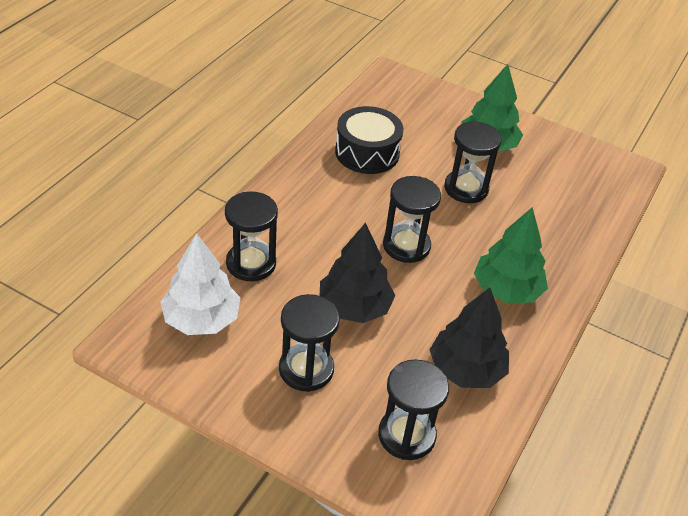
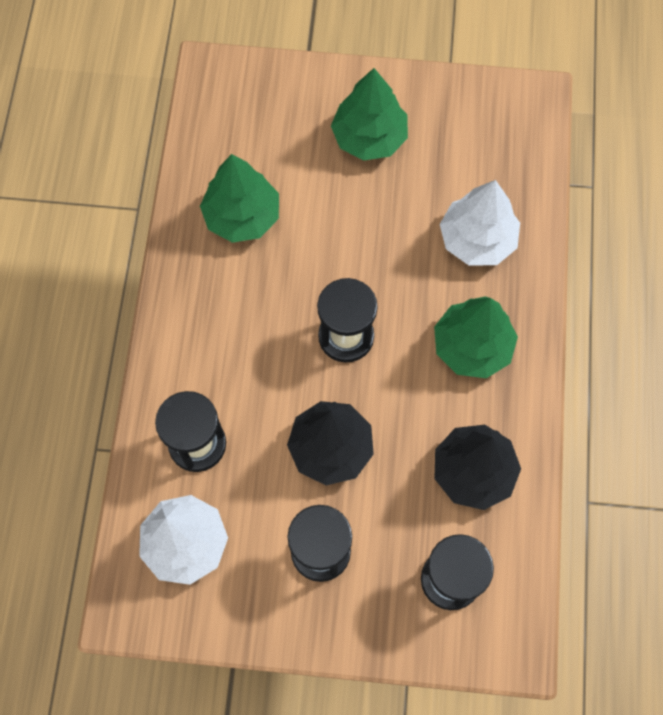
camera: 20 degrees left, 25 degrees up
(367, 152) = (242, 216): black drum -> green tree
(466, 188) = (373, 219): black hourglass -> none
(543, 229) = (477, 239): none -> white tree

